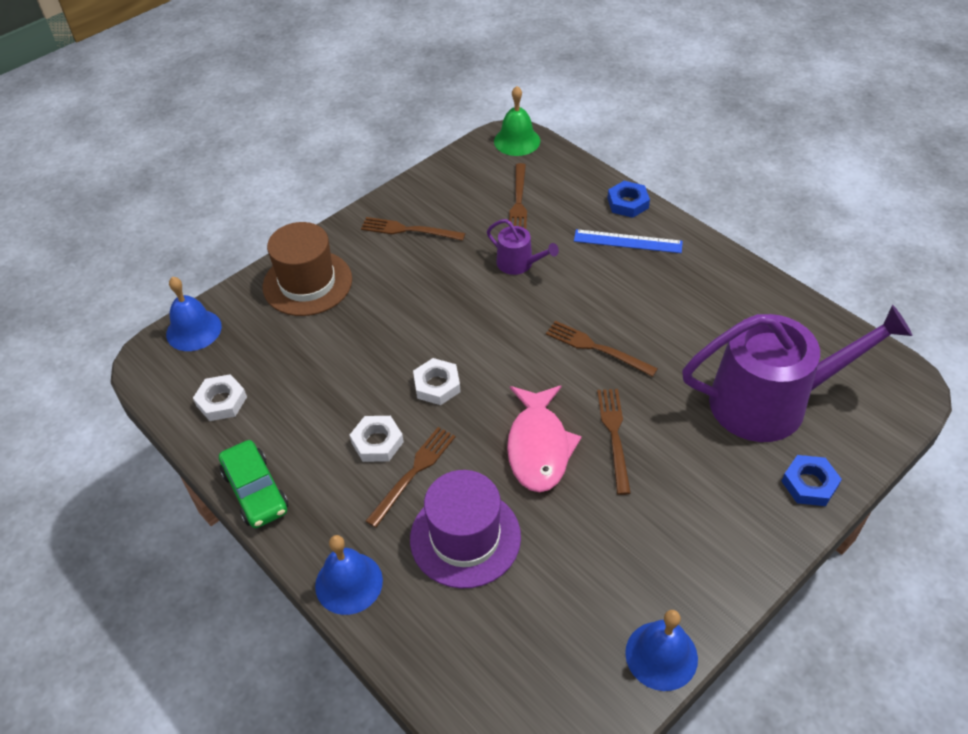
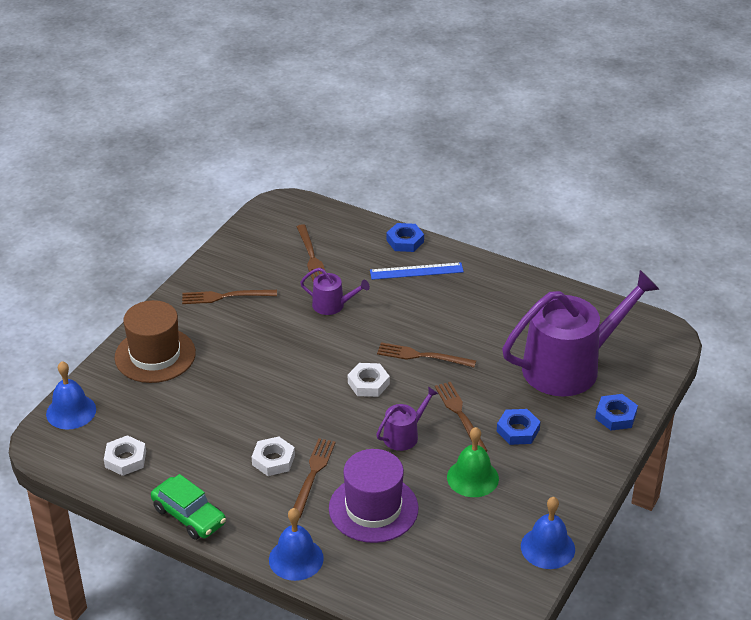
camera: 20 degrees left, 10 degrees down
(437, 385) = (304, 409): white nut -> white nut (368, 383)
(517, 141) = (289, 206): green bell -> green bell (472, 477)
(538, 447) = (404, 435): pink fish -> purple watering can
(678, 474) = (518, 430): none -> blue nut

